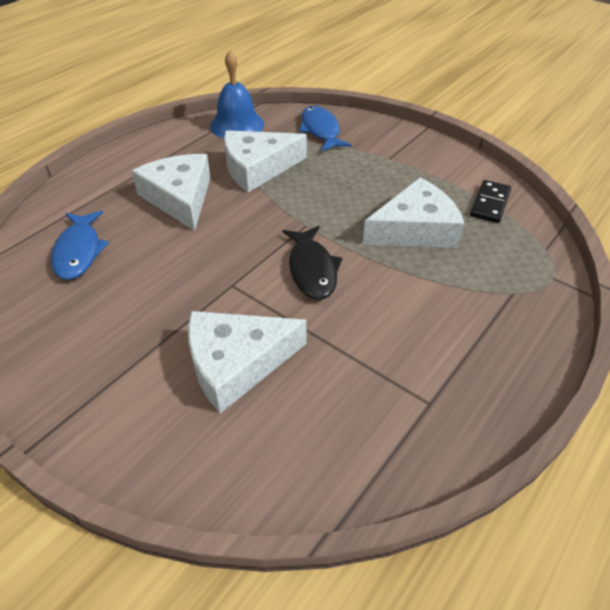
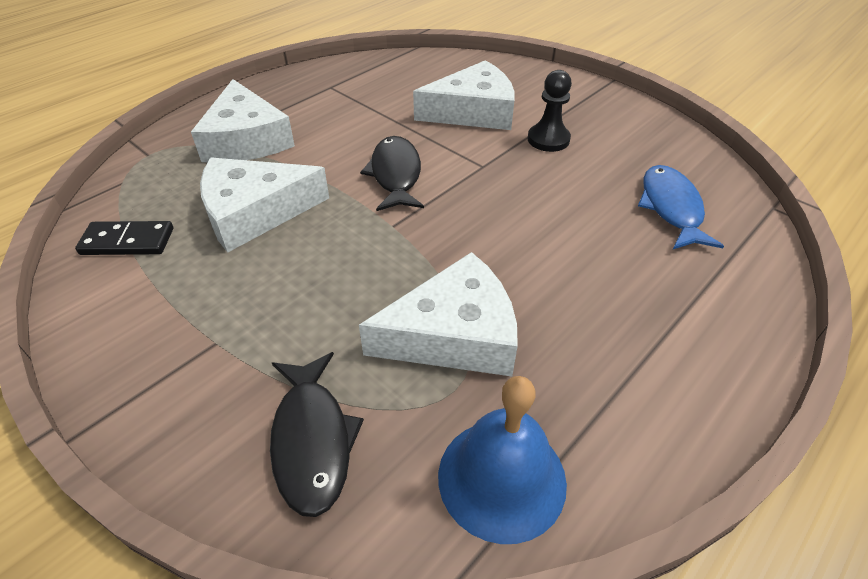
camera: 175 degrees left, 0 degrees up
(158, 323) = (548, 139): none -> black pawn
(179, 198) = (573, 279): white cheese -> white cheese (246, 139)
(321, 130) = (312, 440): blue fish -> black fish
(490, 204) = (128, 241): black domino -> black domino turned 60 degrees clockwise

